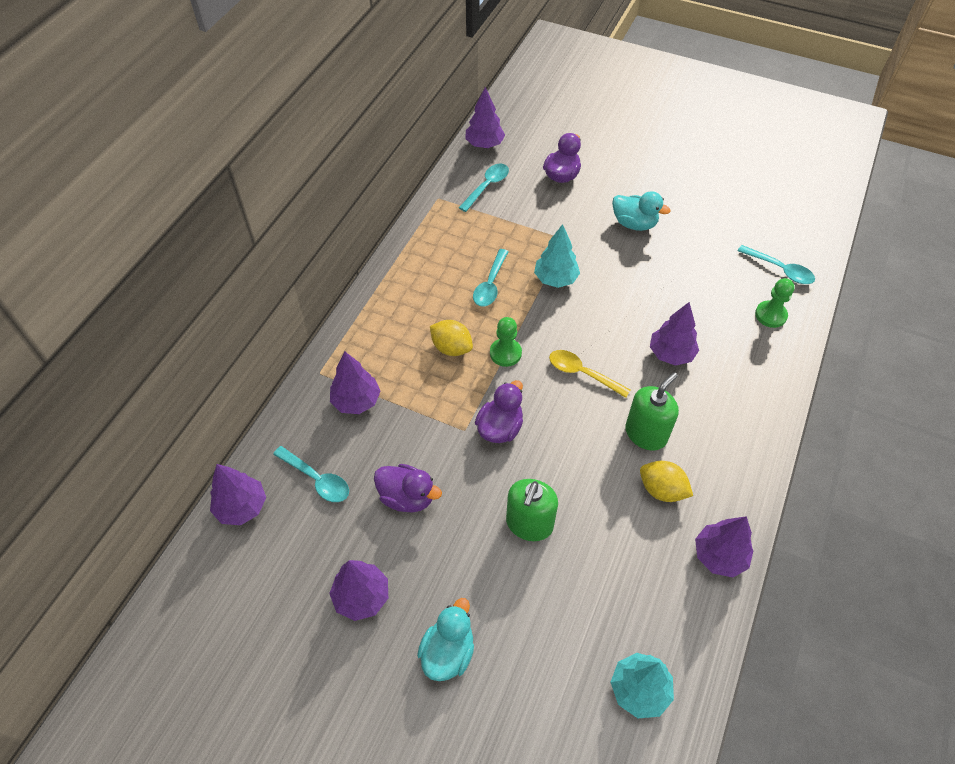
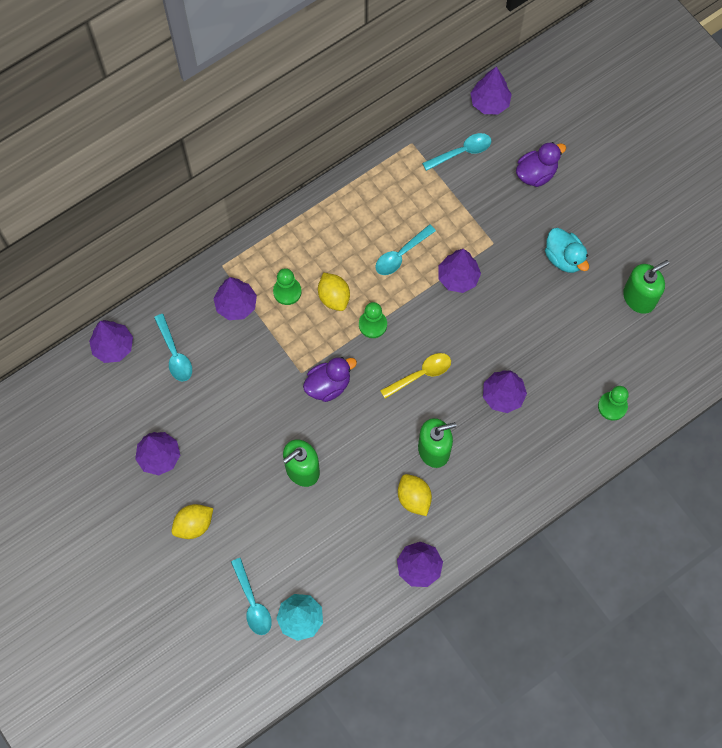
camera: 30 degrees right, 15 degrees up
(401, 364) = (287, 291): none -> green pawn
(407, 497) = (229, 402): purple duck -> none
(448, 652) = (194, 525): turquoise duck -> yellow lemon
(555, 279) = (458, 277): turquoise tree -> purple tree
(582, 373) = (420, 374): yellow spoon -> yellow spoon turned 90 degrees clockwise
(719, 224) = (639, 298): none -> green soap dispenser
(780, 269) = (656, 369): turquoise spoon -> turquoise spoon (252, 602)

